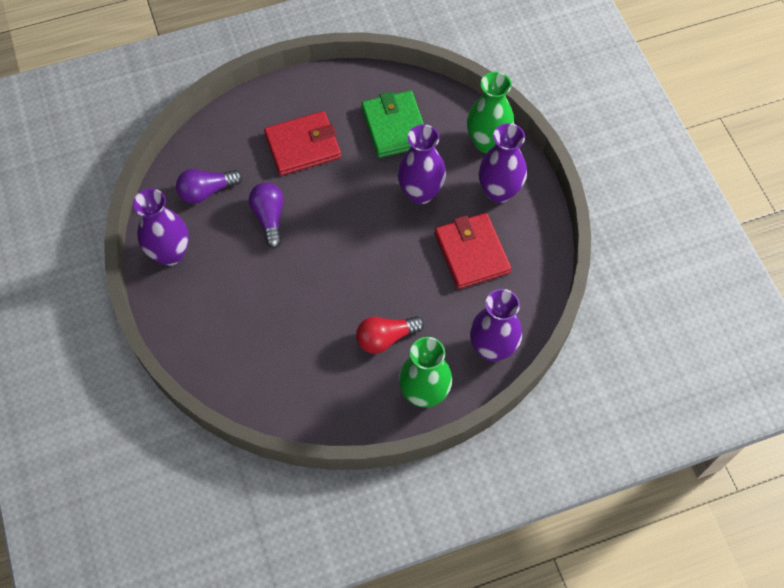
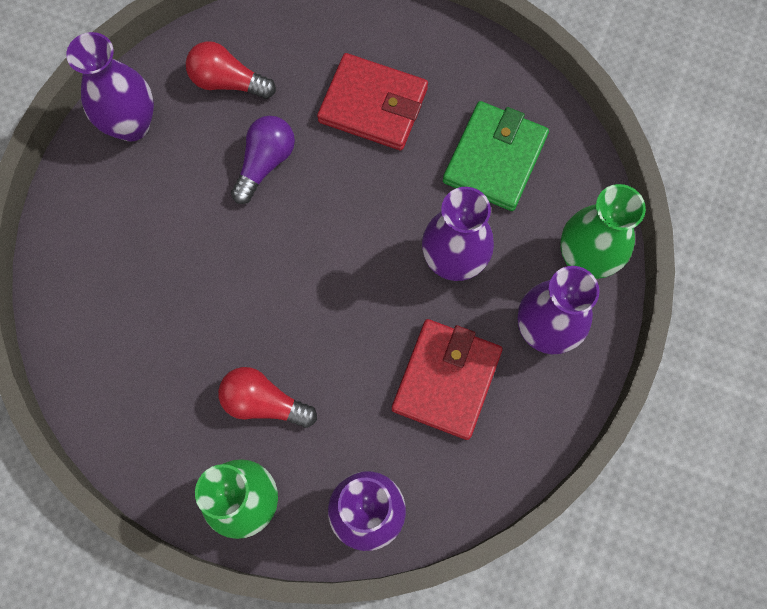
camera: 40 degrees right, 10 degrees up
(207, 191) = (228, 82): purple light bulb -> red light bulb

